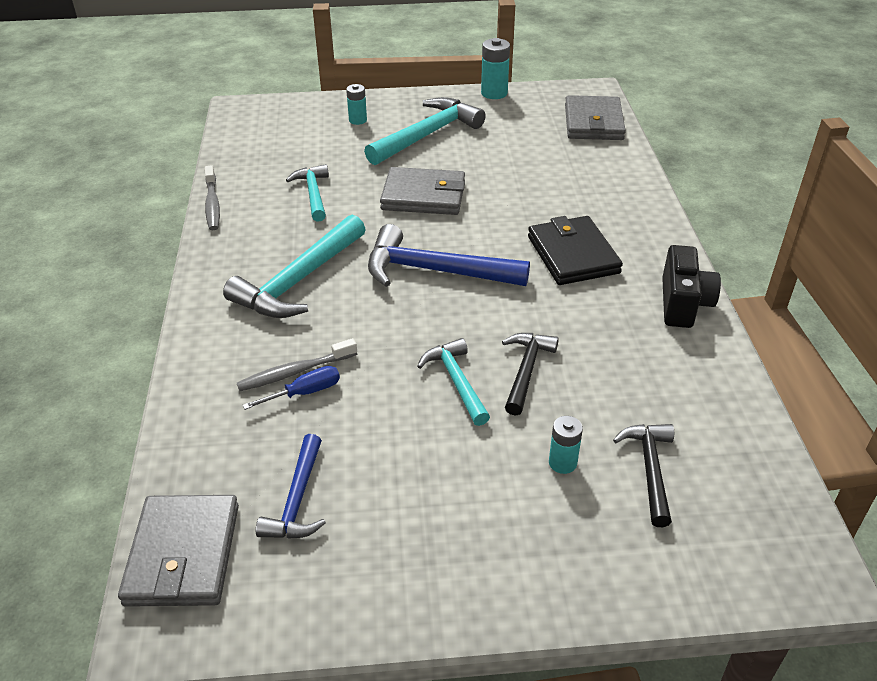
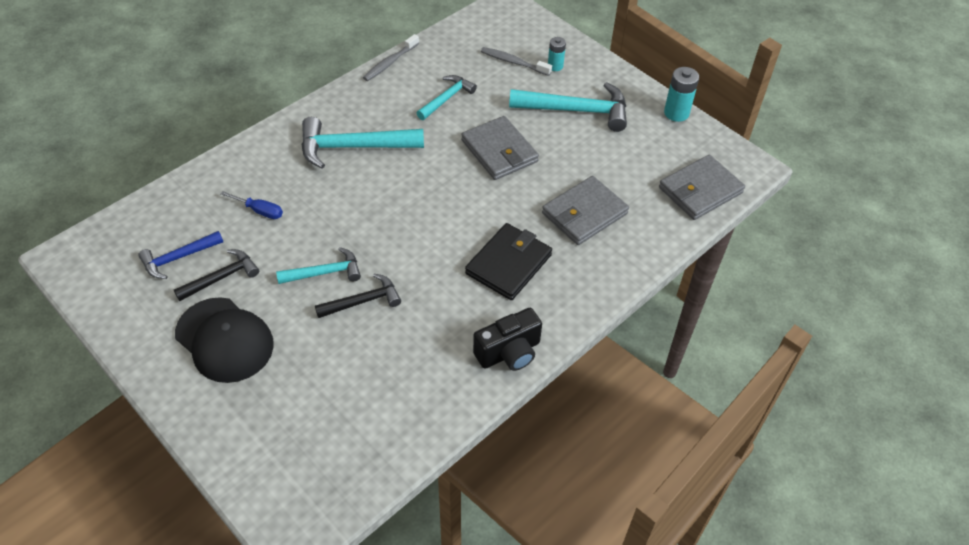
camera: 50 degrees right, 10 degrees up
(183, 554) = (112, 237): grey wallet -> grey wallet (584, 213)
(295, 372) = (272, 196): grey toothbrush -> grey toothbrush (513, 62)
(435, 271) = (422, 203): blue hammer -> none
(456, 381) = (325, 272): turquoise hammer -> turquoise hammer turned 45 degrees clockwise
(476, 512) = (224, 340): none -> black cap
(562, 463) = (294, 360): turquoise battery -> none
(650, 469) = (322, 407): black hammer -> black hammer (221, 277)

